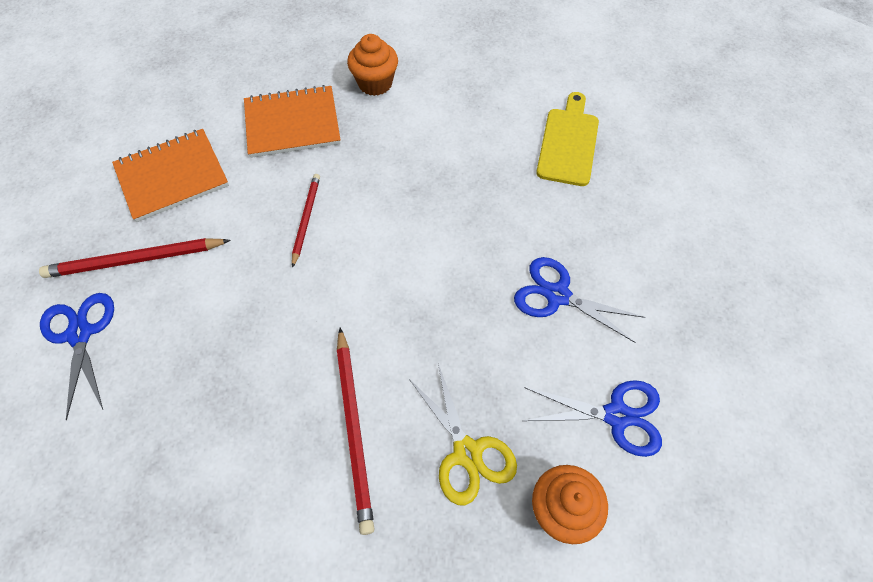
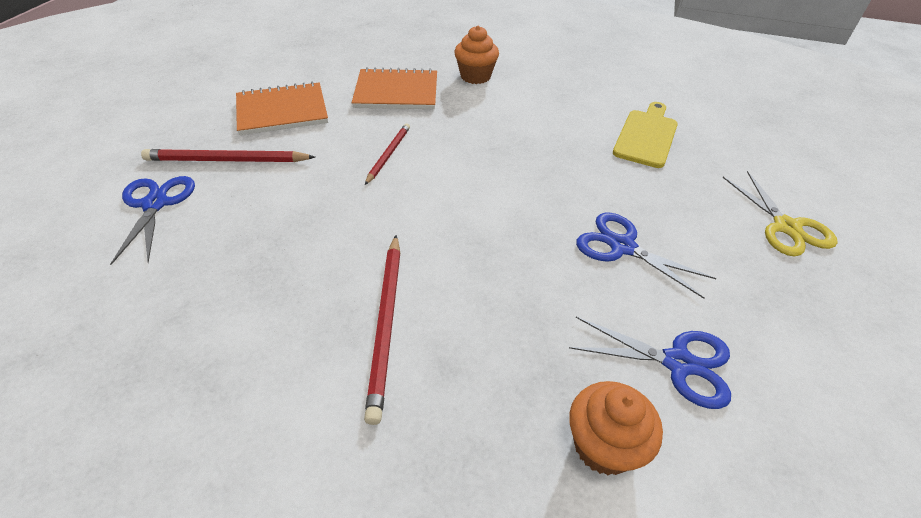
camera: 10 degrees right, 15 degrees down
(467, 452) = (502, 367): yellow scissors -> yellow scissors (786, 227)

